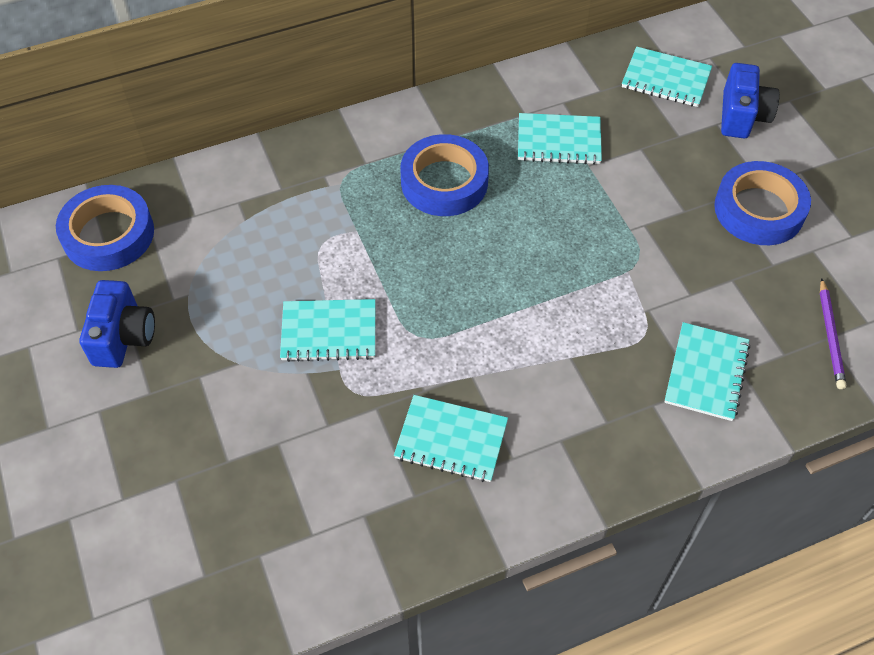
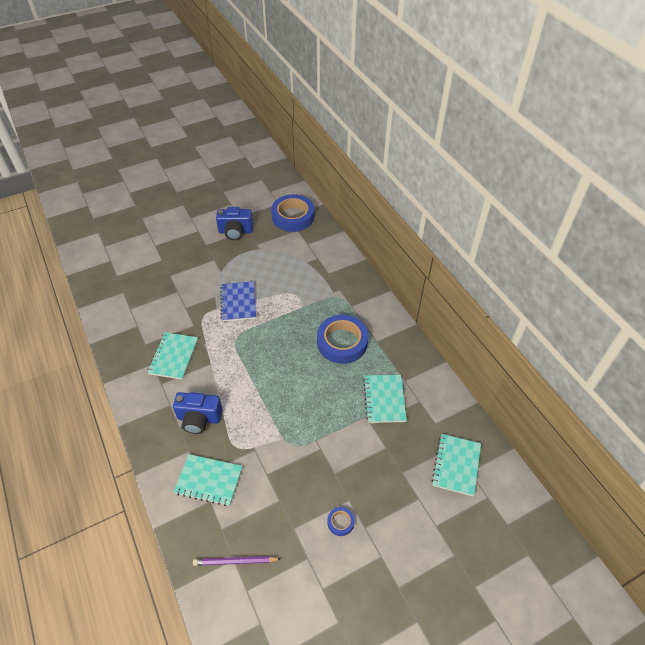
camera: 85 degrees right, 5 degrees down
(329, 332) = (238, 302): turquoise notebook -> blue notebook
(742, 116) = (430, 517): blue camera -> blue camera (199, 419)
(759, 210) = (340, 522): blue tape -> blue tape, size x0.43

